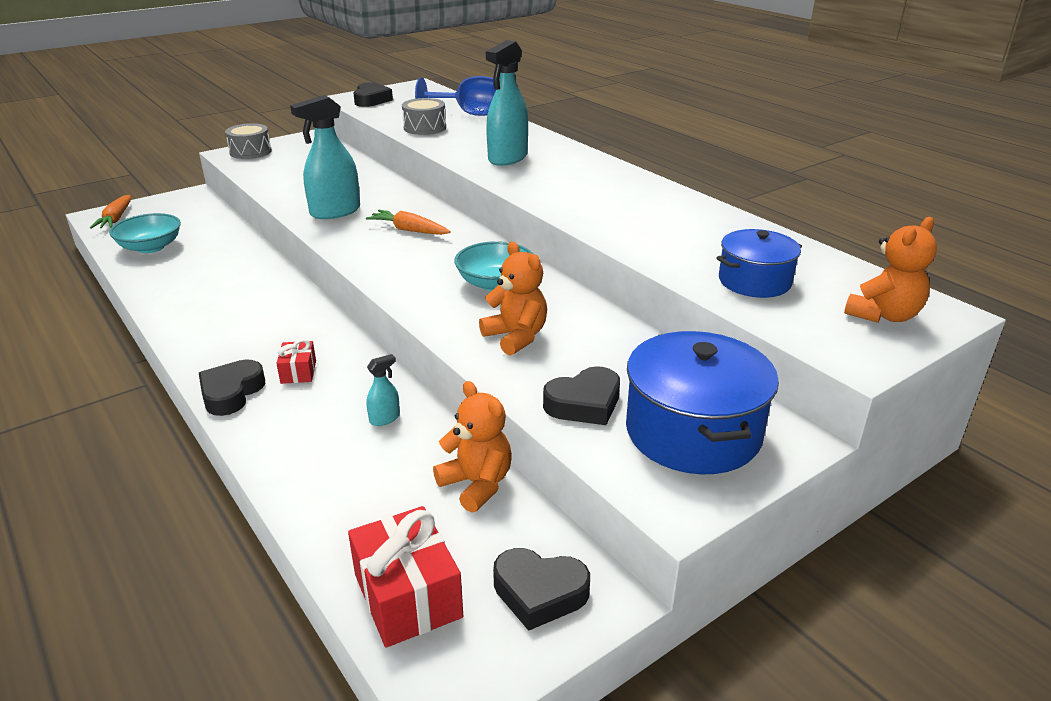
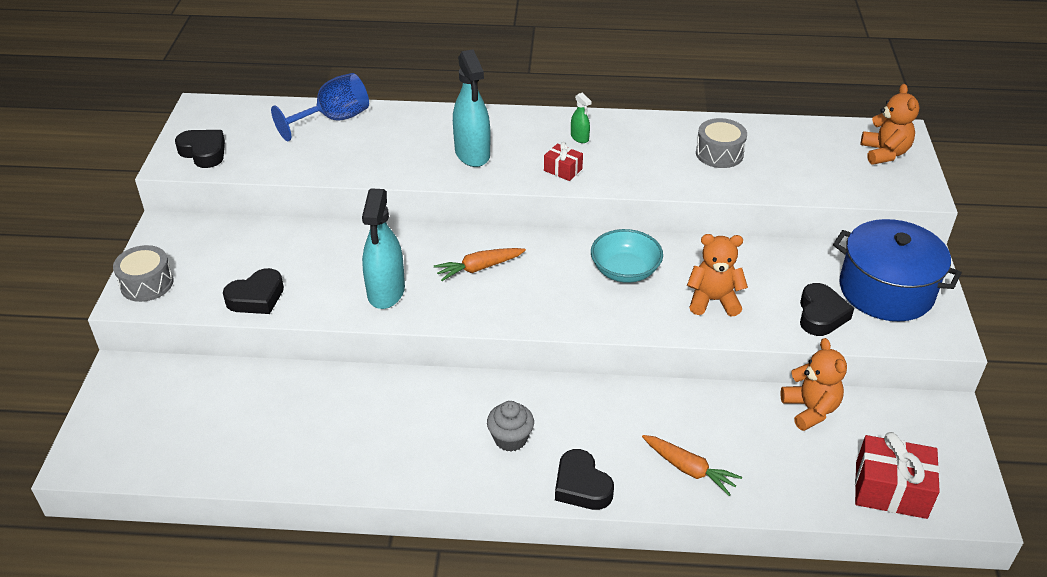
camera: 50 degrees left, 10 degrees up
(116, 219) = (109, 450): orange carrot -> orange carrot (689, 469)
(151, 247) = (226, 446): turquoise bowl -> none
(259, 340) = (510, 439): none -> grey cupcake
(298, 372) = (587, 435): red gift -> red gift (563, 170)
(385, 418) = (697, 417): turquoise spray bottle -> none
(425, 128) = (335, 159): grey drum -> grey drum (719, 153)
(477, 484) = (810, 409): orange teddy bear -> orange teddy bear turned 75 degrees clockwise
(539, 593) = (927, 434): black heart -> black heart (256, 297)
(602, 182) = (579, 138): none -> green spray bottle
(754, 281) = (802, 169): blue pot -> none

